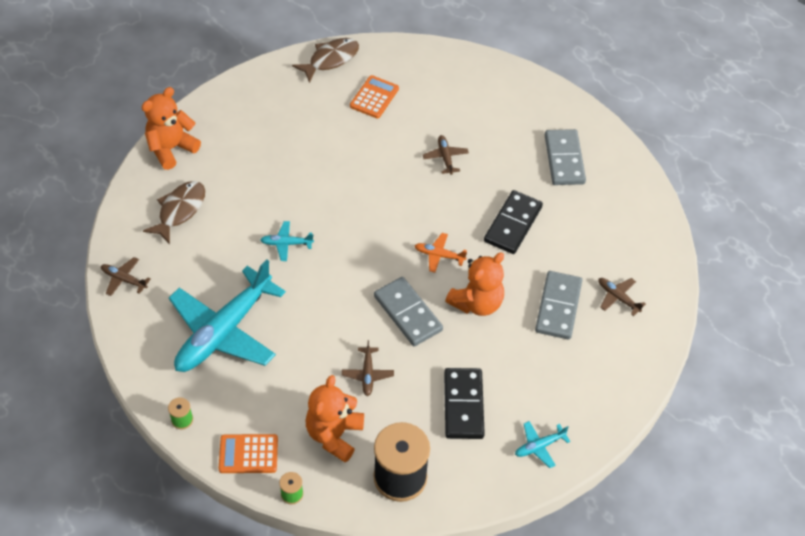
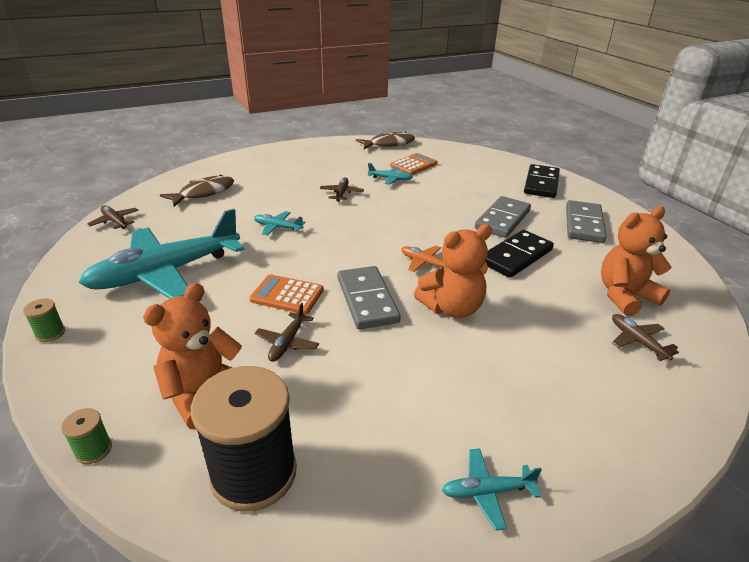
camera: 20 degrees right, 20 degrees down
(171, 149) = (229, 163): orange teddy bear -> orange teddy bear (625, 296)
(248, 454) = (85, 386): orange calculator -> orange calculator (287, 295)
(360, 132) = (390, 179): none -> turquoise plane
(445, 157) = (462, 204): brown plane -> brown plane (341, 193)
(463, 405) = (391, 405): black domino -> black domino (541, 184)
(558, 307) = (554, 333): grey domino -> grey domino (502, 220)

